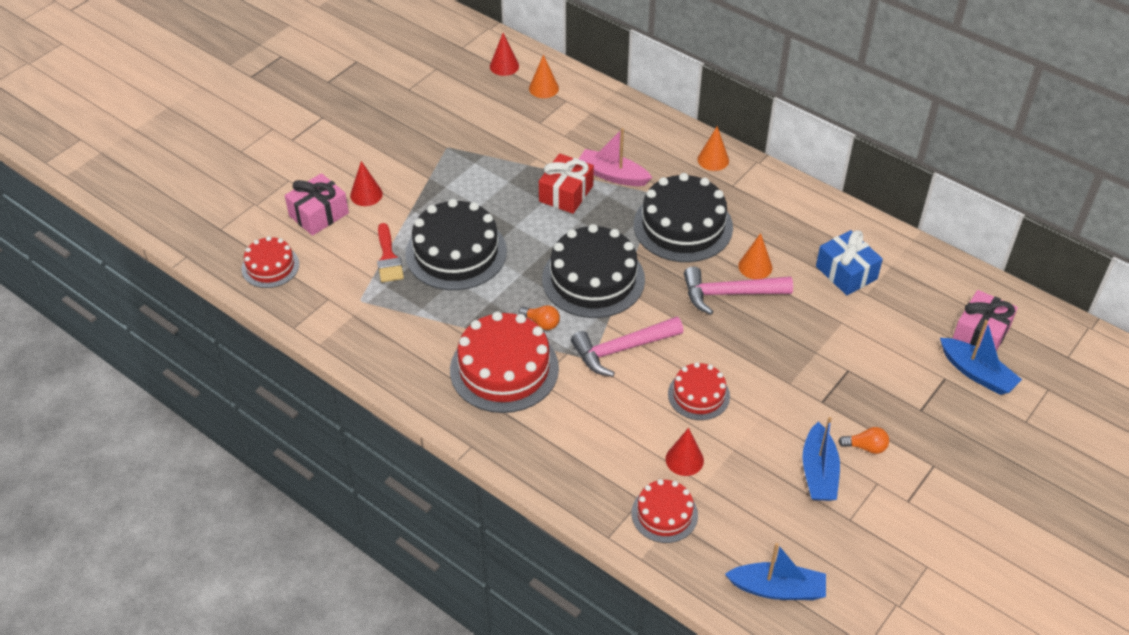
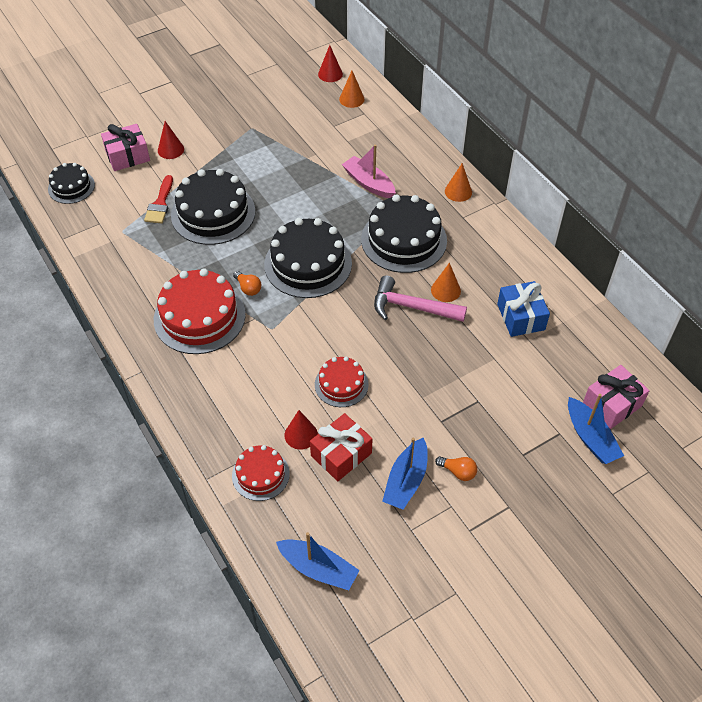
camera: 20 degrees right, 5 degrees up
(270, 266) = (71, 187): red cake -> black cake
(566, 193) = (323, 188): red gift -> red gift (341, 454)
(621, 349) = (299, 328): pink hammer -> none

